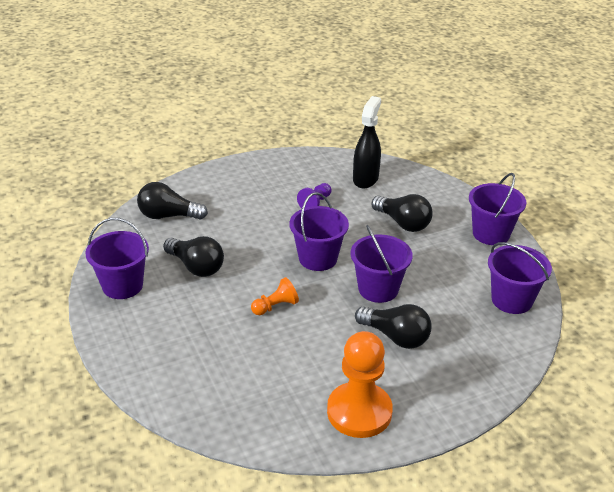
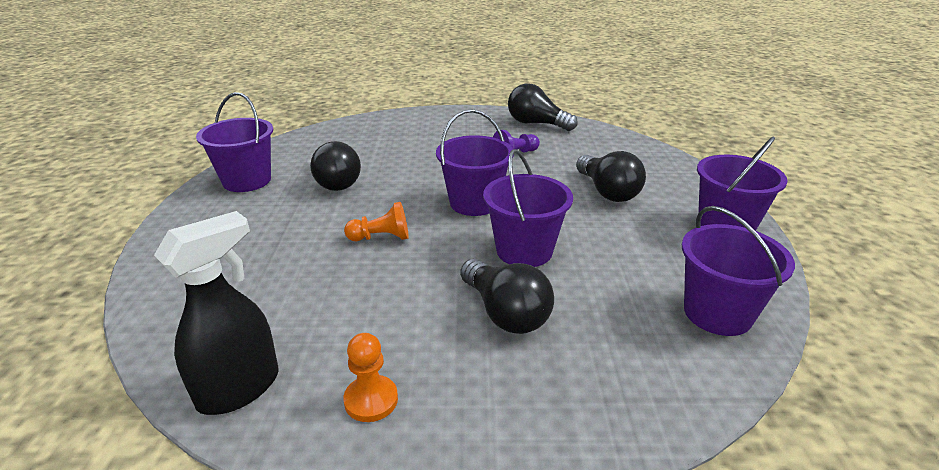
camera: 25 degrees right, 5 degrees down
(168, 216) = (353, 136): black light bulb -> black light bulb (536, 124)
(359, 412) = (371, 400): orange pawn -> orange pawn, size x0.50
(365, 179) = (590, 145): black spray bottle -> black spray bottle (240, 388)

